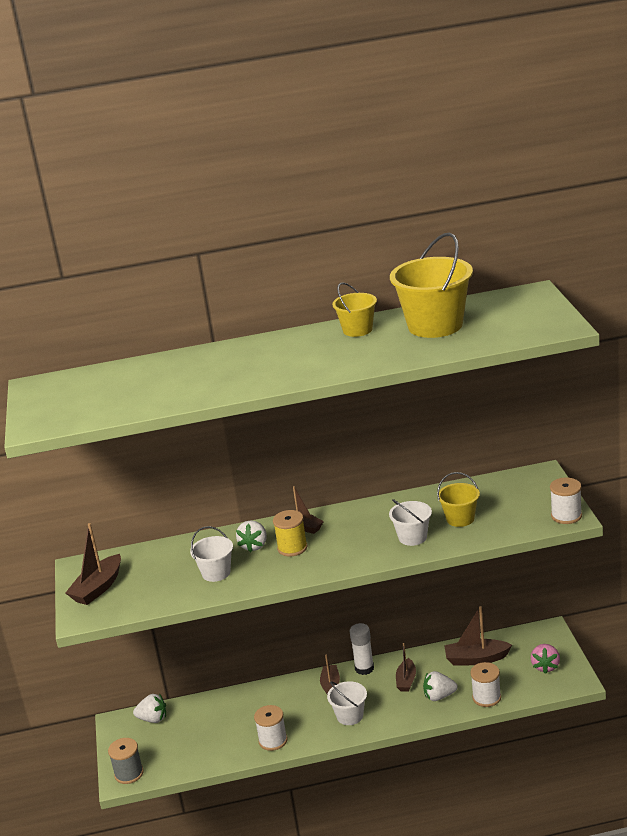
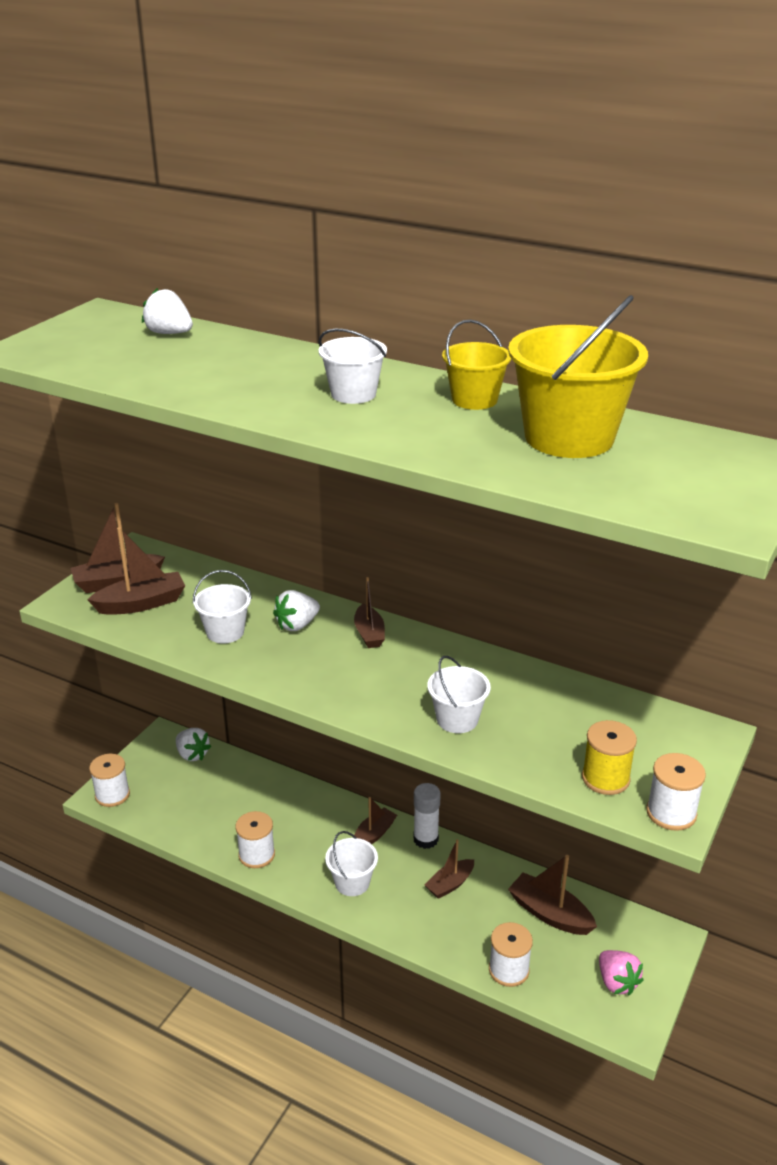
camera: 35 degrees right, 5 degrees up
(129, 773) = (112, 795): grey spool -> white spool
(136, 589) = (141, 604): none -> brown boat
(290, 356) = (353, 394): none -> white bucket
(292, 548) = (326, 651): yellow spool -> yellow spool (605, 778)
(439, 696) = (461, 929): white strawberry -> white strawberry (169, 333)
(460, 519) = (538, 731): yellow bucket -> none
(545, 666) = (617, 982): pink strawberry -> pink strawberry turned 75 degrees counterclockwise

